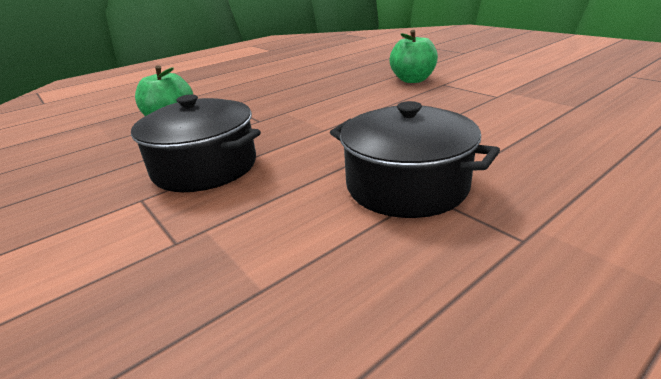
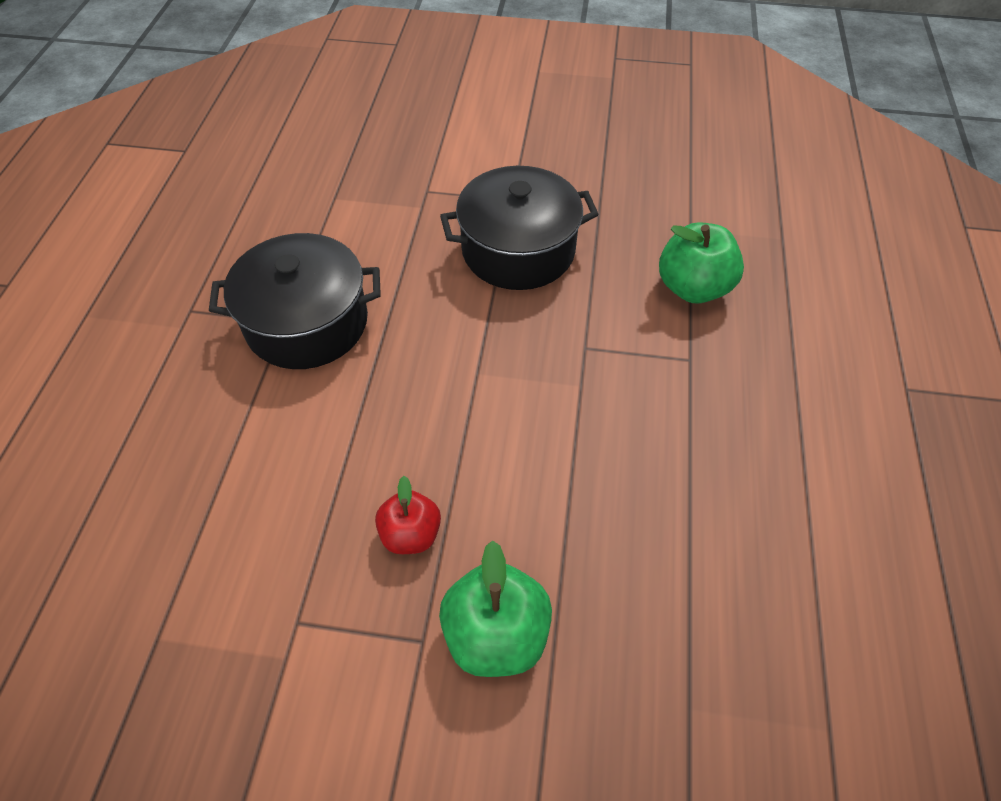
camera: 135 degrees right, 25 degrees up
(423, 100) = (411, 534): none -> red apple

